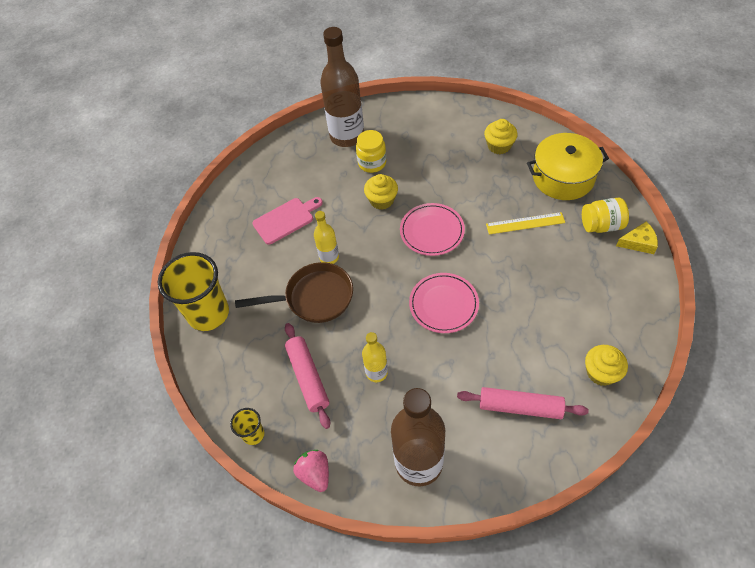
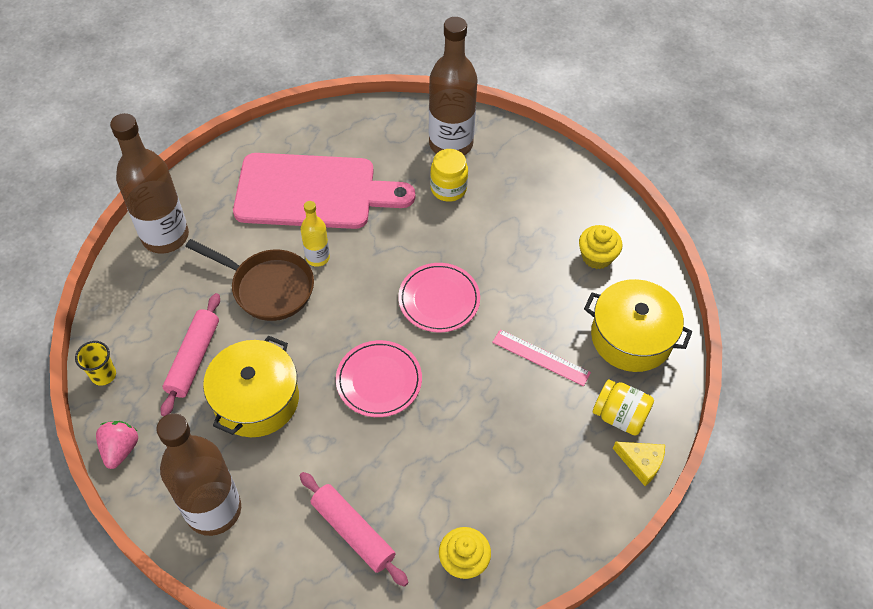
camera: 30 degrees right, 0 degrees up
(208, 313) = (165, 236): yellow cup -> brown bottle
(286, 220) = (313, 192): pink cutting board -> pink cutting board, size x2.01
(376, 372) = (256, 399): yellow bottle -> yellow pot
(382, 200) = (421, 234): yellow cupcake -> none
(525, 223) = (540, 357): yellow ruler -> pink ruler

